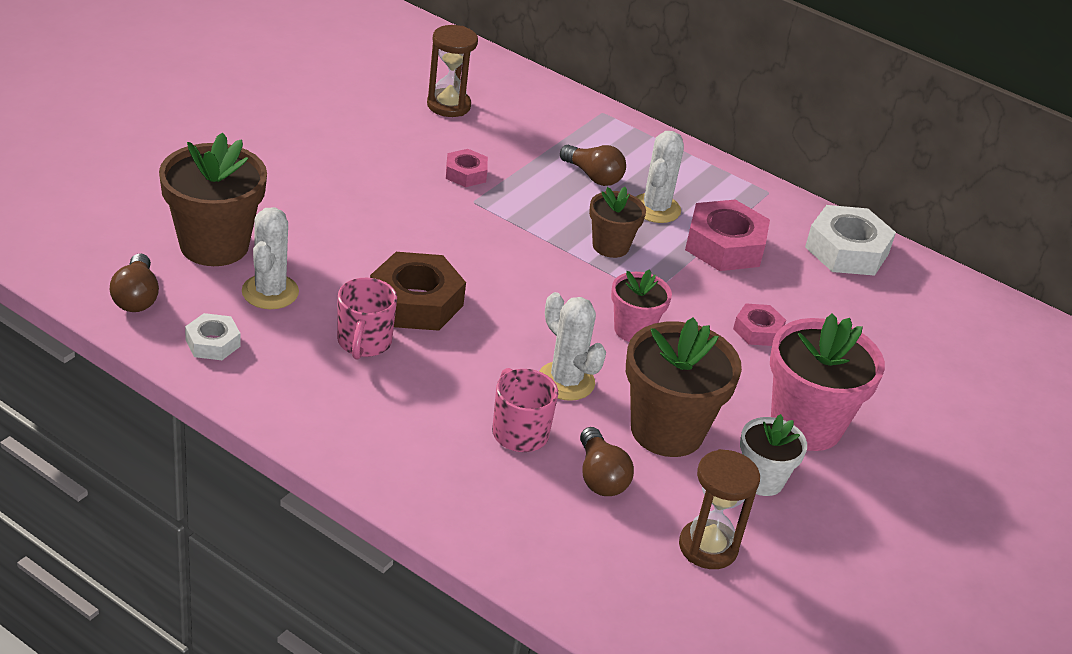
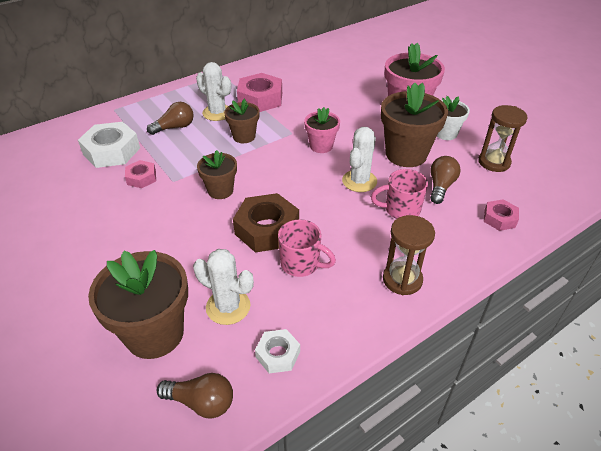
camera: 65 degrees left, 5 degrees up
(448, 105) = (60, 169): brown hourglass -> brown hourglass (402, 280)
(474, 247) = (220, 190): none -> brown flower pot
(566, 381) = (359, 181): white cactus -> white cactus turned 45 degrees counterclockwise
(600, 477) = (440, 186): brown light bulb -> brown light bulb turned 75 degrees counterclockwise
(757, 330) = (333, 106): pink nut -> pink nut (499, 219)
(846, 250) = (279, 65): white nut -> white nut (111, 151)

